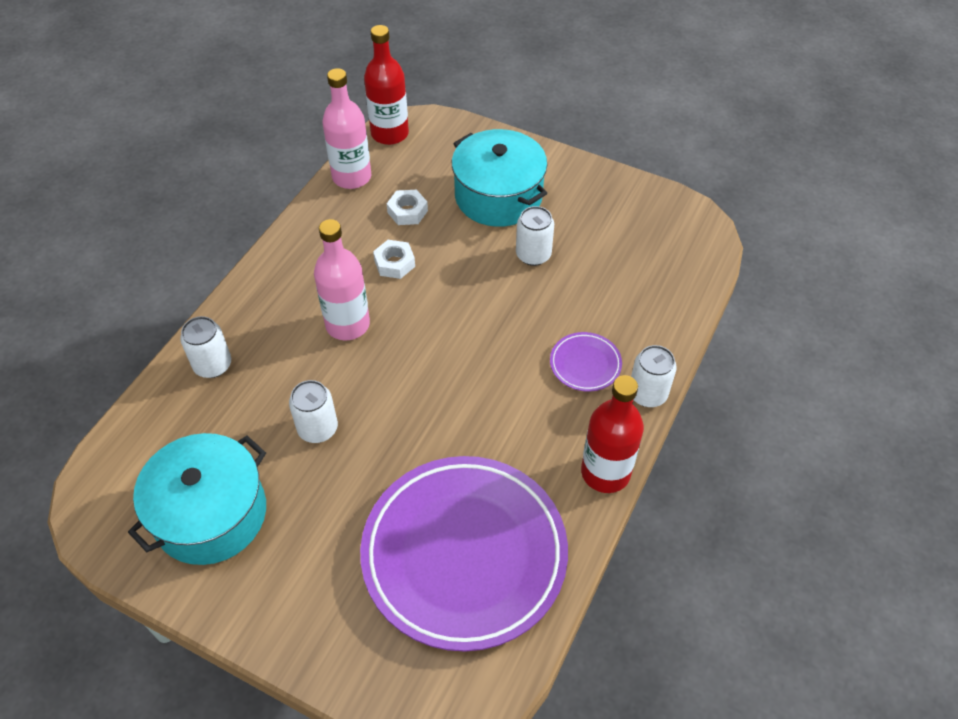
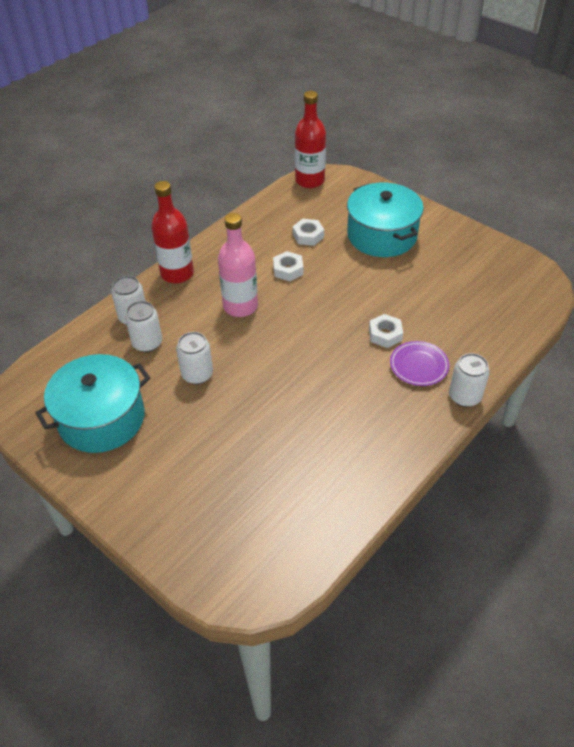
camera: 15 degrees right, 5 degrees down
(352, 177) = (272, 206): pink bottle -> none
(464, 554) = (284, 485): purple plate -> none
(533, 255) = (398, 281): white can -> white can (147, 343)
(535, 330) = (385, 334): none -> white nut
(605, 472) = (414, 448): red bottle -> red bottle (177, 273)

